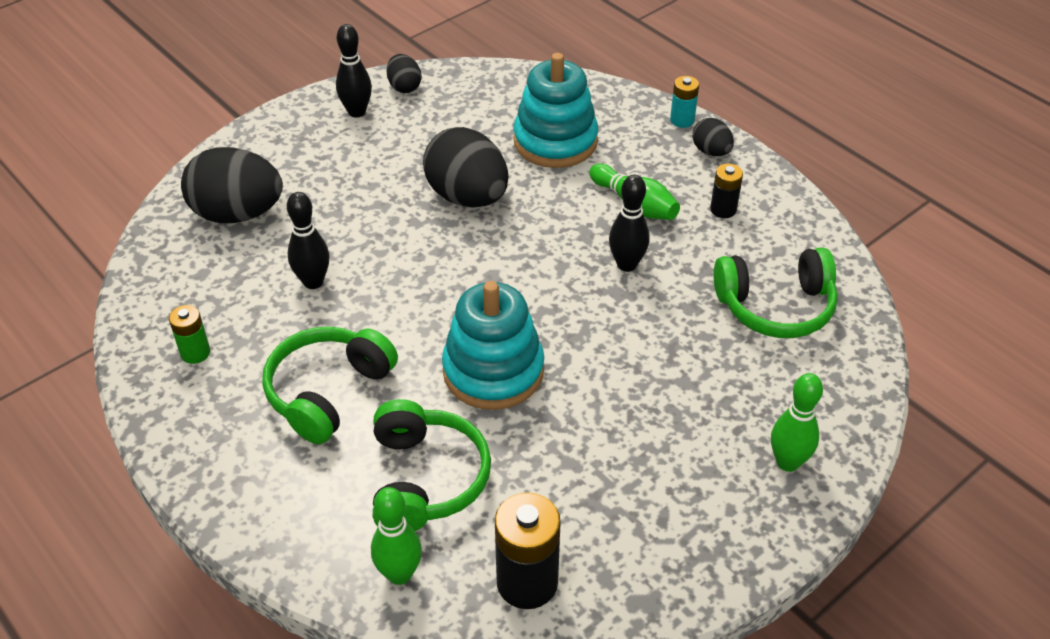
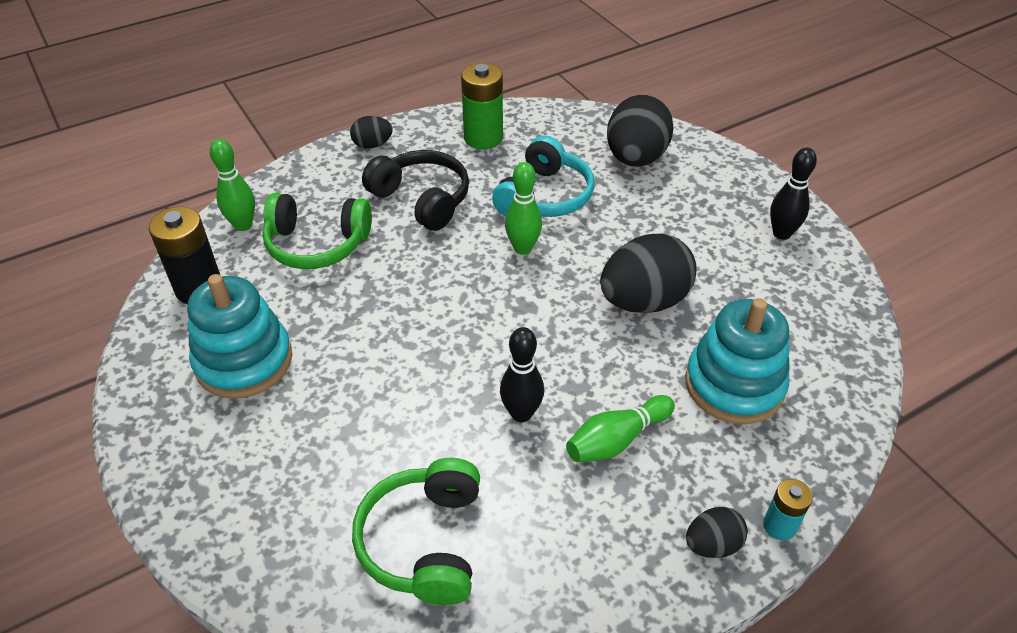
camera: 100 degrees right, 0 degrees up
(195, 353) = (483, 138): green battery -> green battery, size x1.78
(313, 282) = (544, 196): black bowling pin -> turquoise headphones
(328, 392) = (422, 199): green headphones -> black headphones
(404, 87) = (828, 270): black egg -> black egg (372, 145)
(493, 371) = (410, 294): turquoise stacking toy -> turquoise stacking toy (244, 361)
(723, 209) = (597, 529): black battery -> none
(787, 462) = (220, 491): green bowling pin -> green bowling pin (523, 248)

